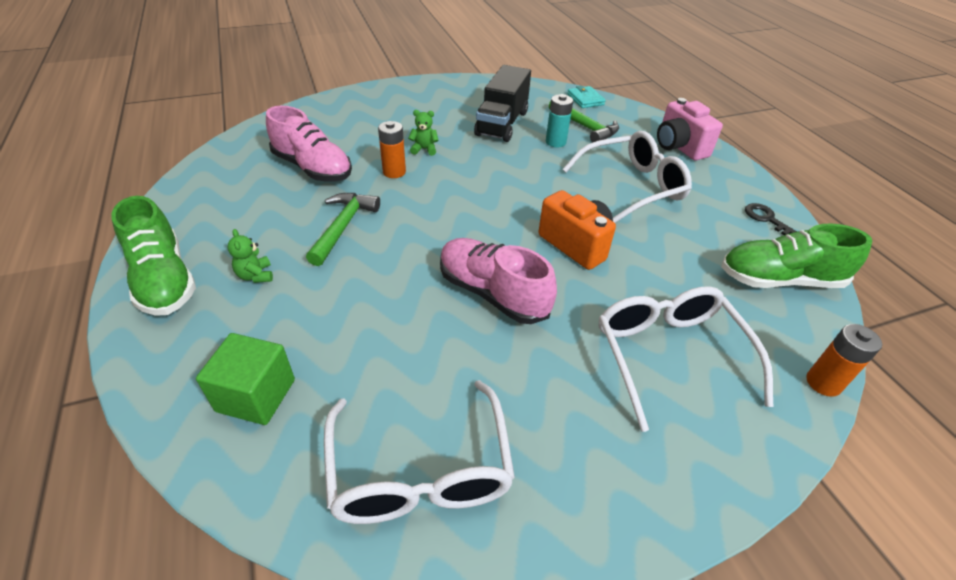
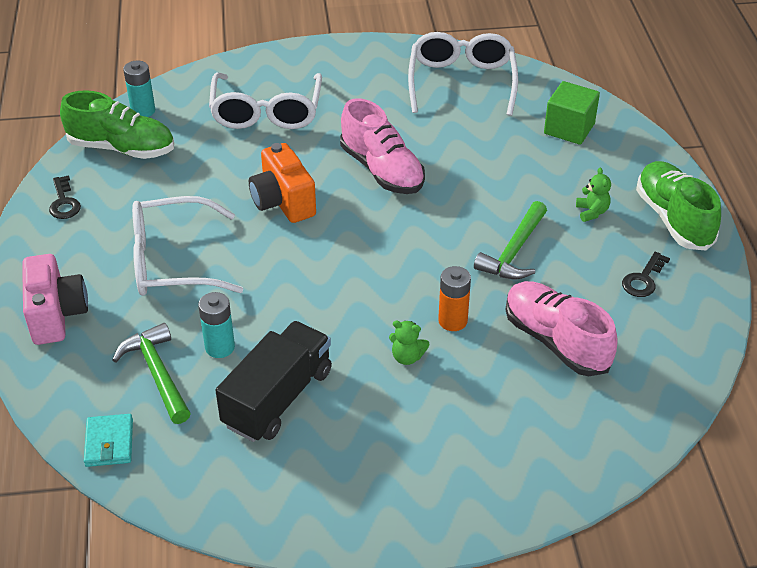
camera: 165 degrees left, 0 degrees up
(223, 217) = (643, 279): none -> black key
(811, 333) = (143, 111): none -> turquoise battery
(823, 383) = (172, 85): orange battery -> none

